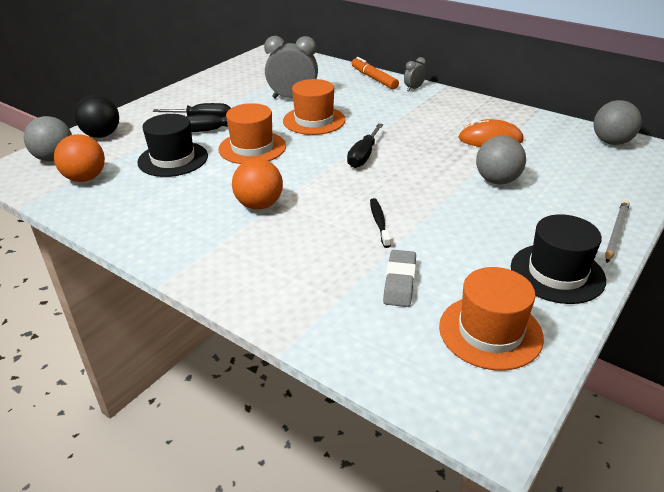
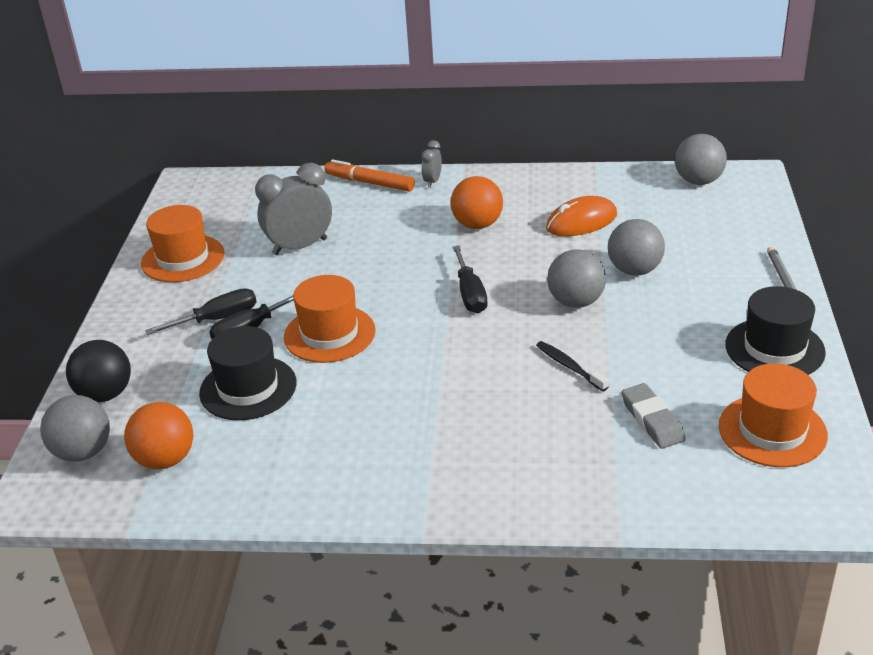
camera: 30 degrees left, 0 degrees up
(259, 205) = (423, 401): orange ball -> orange ball (477, 225)
(314, 120) = (362, 269): orange hat -> orange hat (183, 258)
(430, 185) = (576, 302): none -> grey ball

